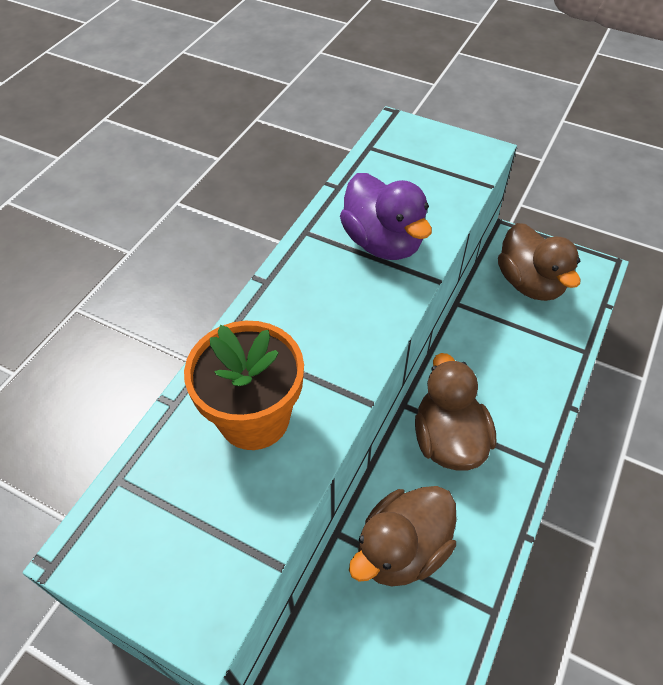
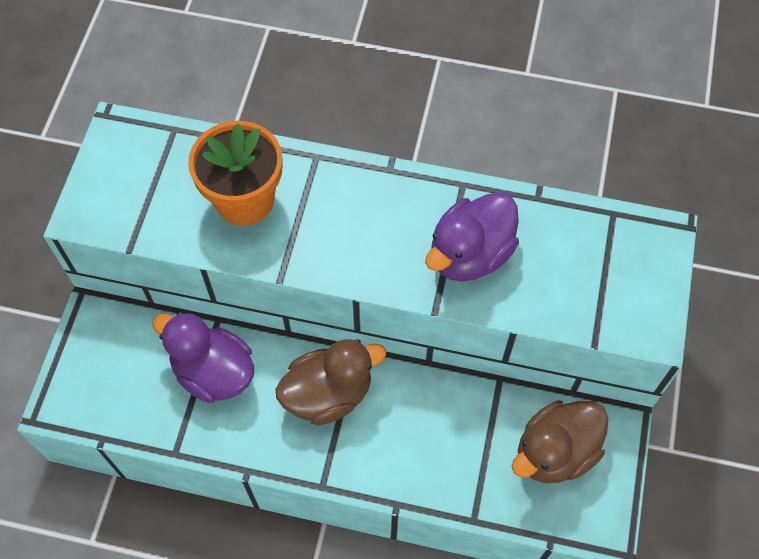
camera: 75 degrees right, 10 degrees up
(402, 549) = (213, 372): brown duck -> purple duck

